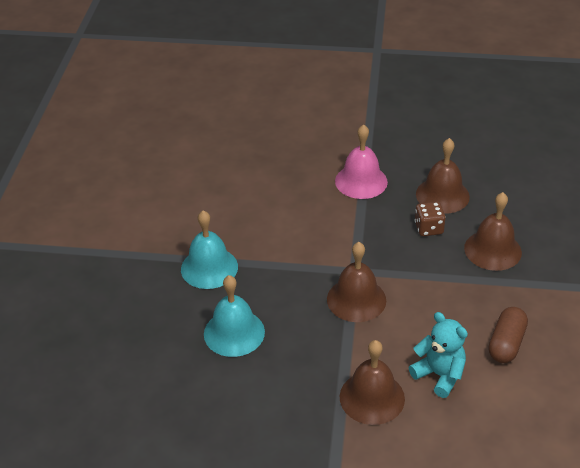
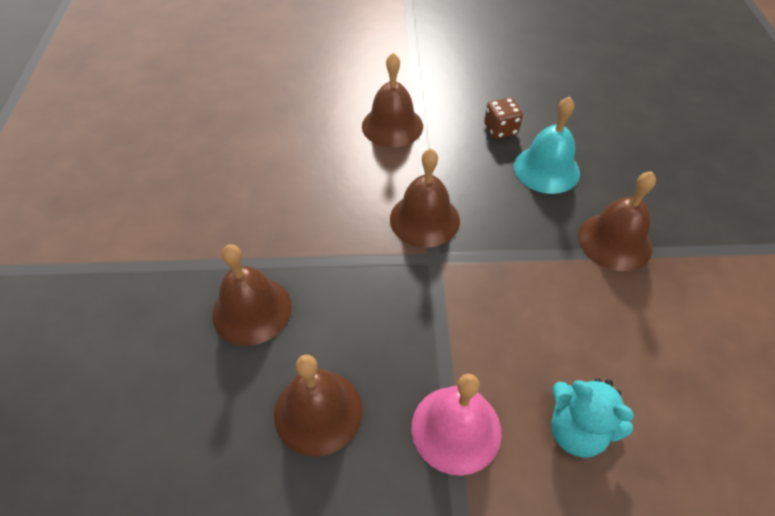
camera: 170 degrees right, 10 degrees up
(209, 268) = (615, 241): turquoise bell -> brown bell
(428, 228) = (340, 338): brown dice -> brown dice (500, 129)
(439, 375) = (329, 150): turquoise teddy bear -> turquoise teddy bear (576, 430)
(506, 343) = (256, 187): brown capsule -> none

